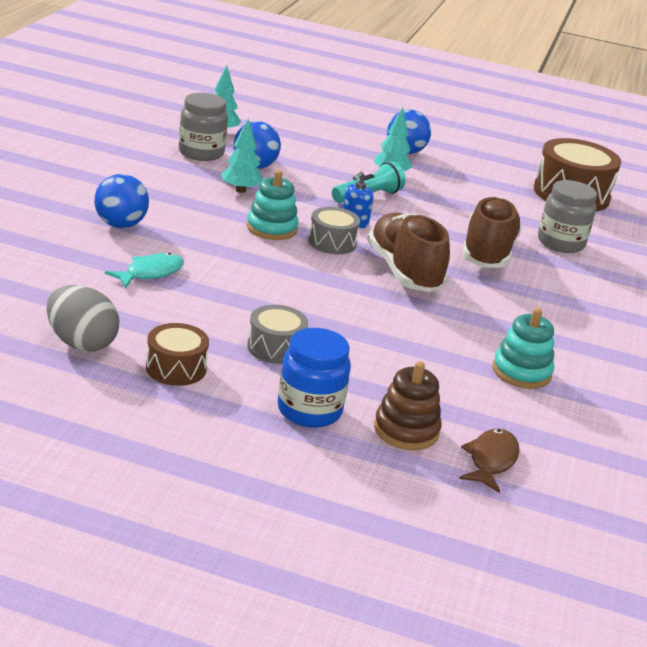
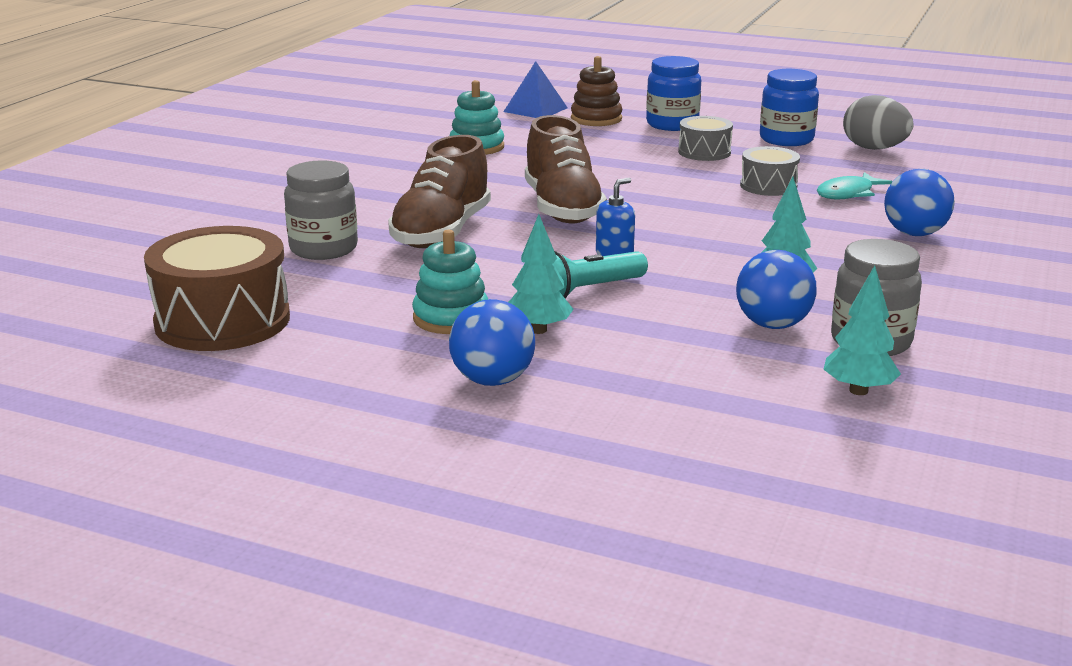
camera: 170 degrees left, 5 degrees down
(176, 368) = (786, 139): brown drum -> blue jar
(271, 228) = (726, 241): turquoise stacking toy -> turquoise stacking toy (451, 318)
(332, 242) = (647, 231): grey drum -> grey drum (768, 186)
(491, 460) = (535, 109): brown fish -> blue pyramid

